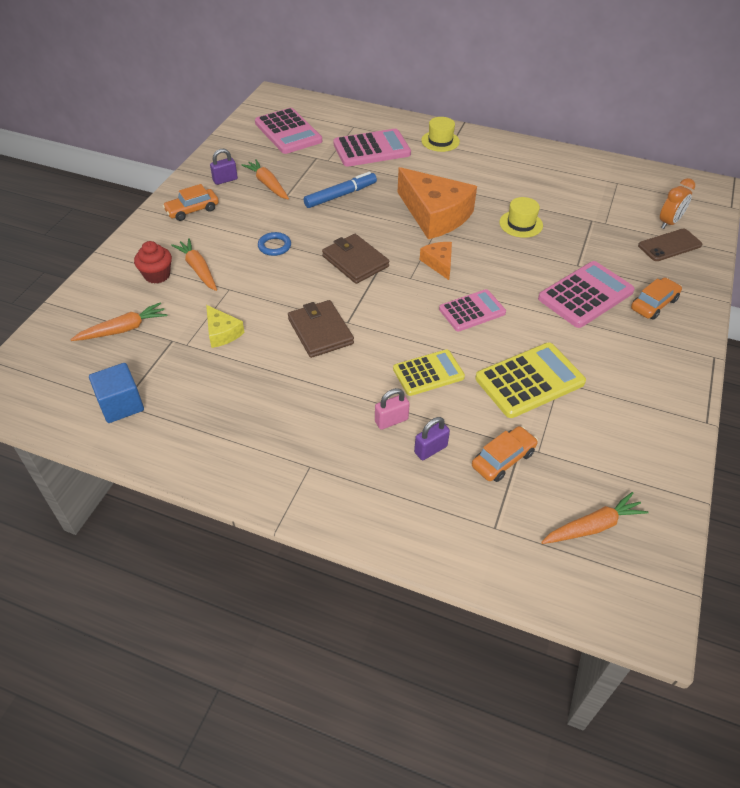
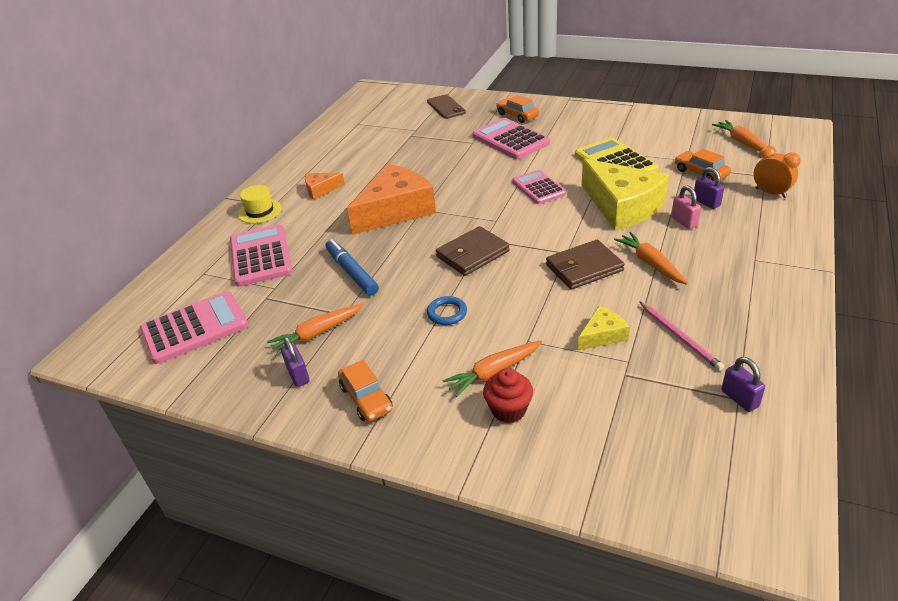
camera: 85 degrees left, 10 degrees down
(121, 405) = (739, 398): blue cube -> purple padlock
(123, 329) = (617, 423): orange carrot -> orange carrot (650, 263)
(205, 381) = (680, 337): none -> pink pencil
(428, 373) = (622, 206): yellow calculator -> yellow cheese
(439, 263) = (473, 206): orange cheese -> orange cheese (321, 190)
(521, 224) = (414, 166): yellow hat -> none
(669, 223) = (417, 106): orange clock -> orange clock (770, 193)

